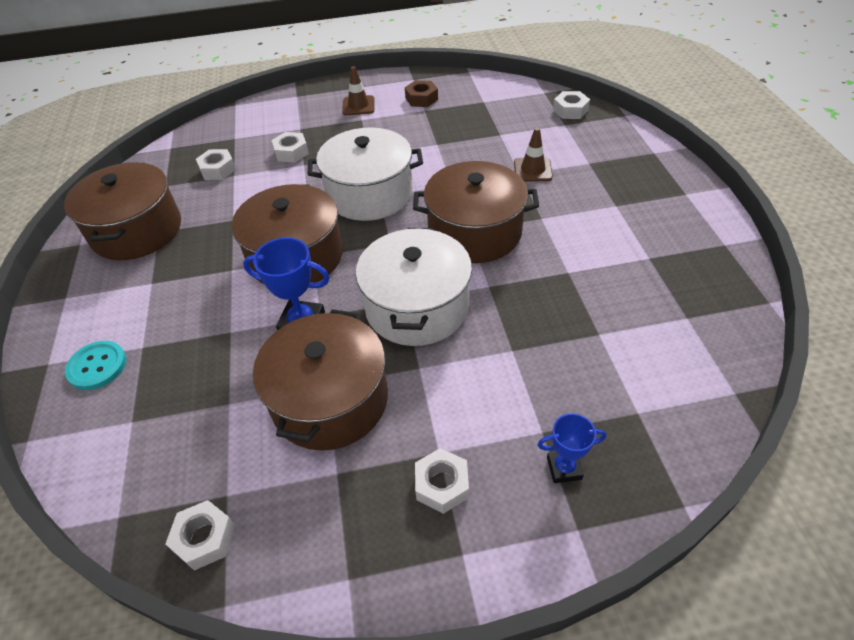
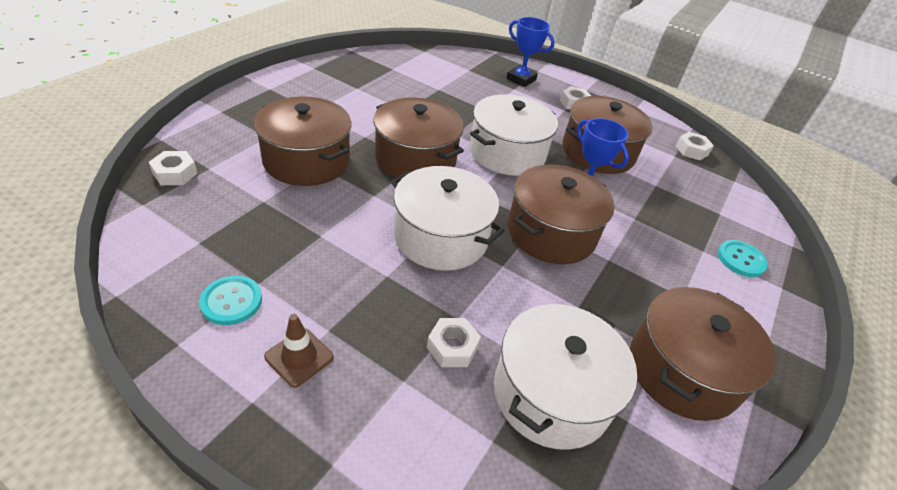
camera: 145 degrees left, 5 degrees down
(218, 169) = (551, 393): white nut -> white pot
(421, 99) = (231, 301): brown nut -> turquoise button
(532, 170) = (306, 160): brown traffic cone -> brown pot
(564, 468) = (521, 79): blue trophy -> blue trophy, size x1.57

